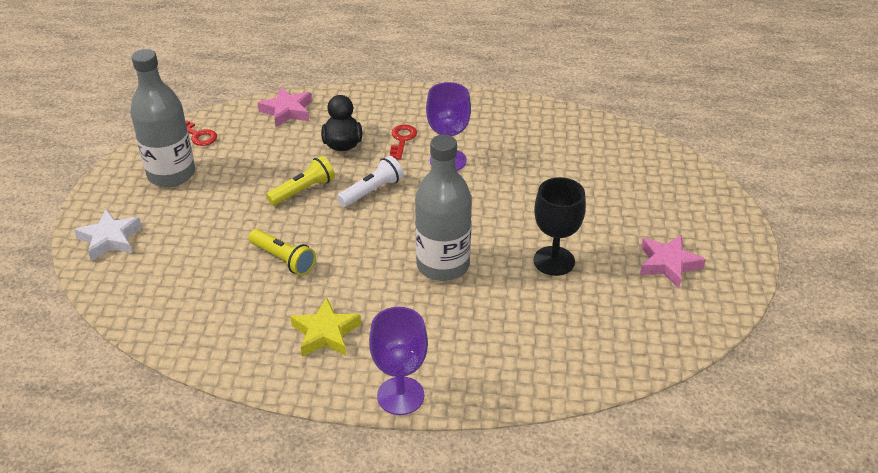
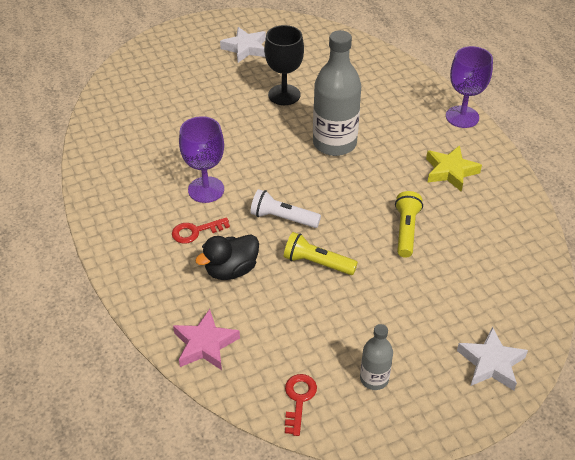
camera: 120 degrees left, 5 degrees up
(171, 174) = (374, 379): grey bottle -> grey bottle, size x0.51
(668, 264) = (245, 48): pink star -> white star

